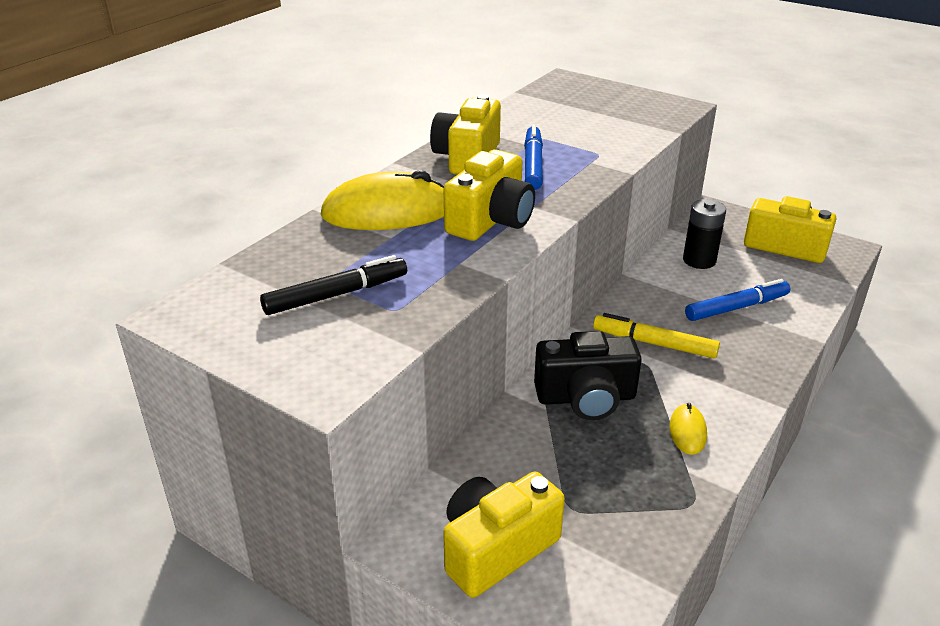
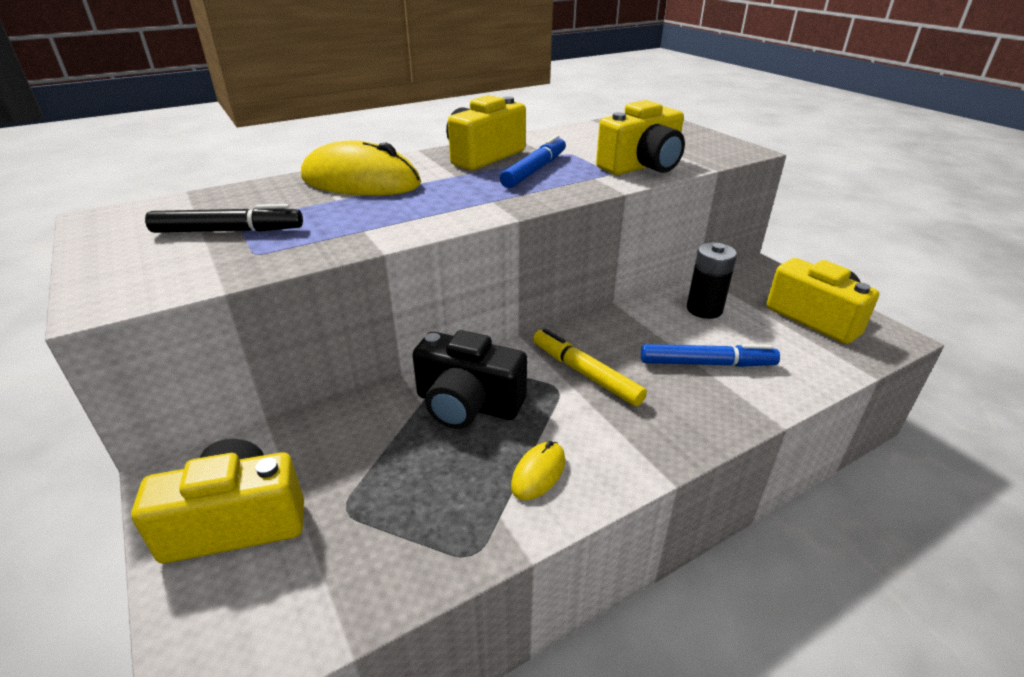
camera: 25 degrees right, 0 degrees up
(491, 220) = (437, 204): yellow camera -> yellow camera (642, 166)

